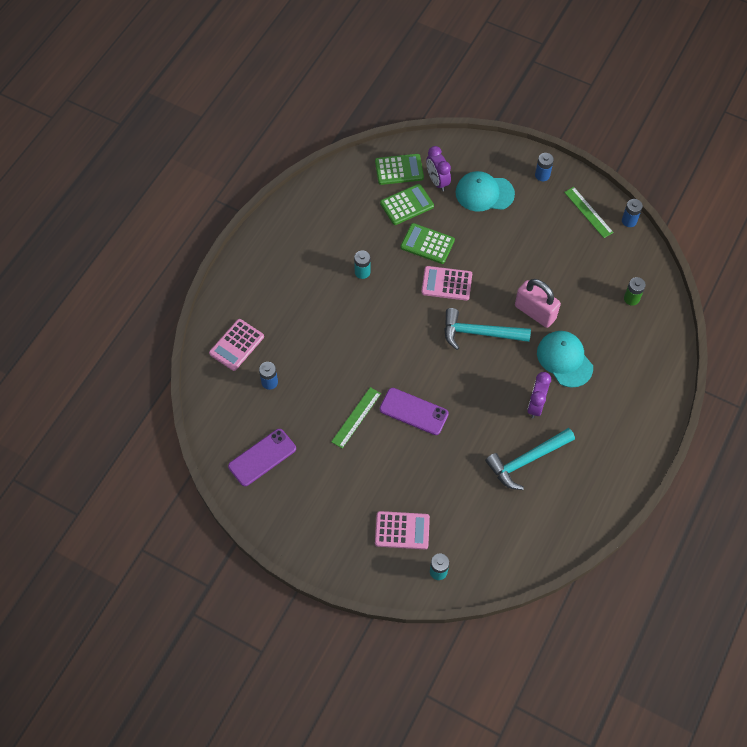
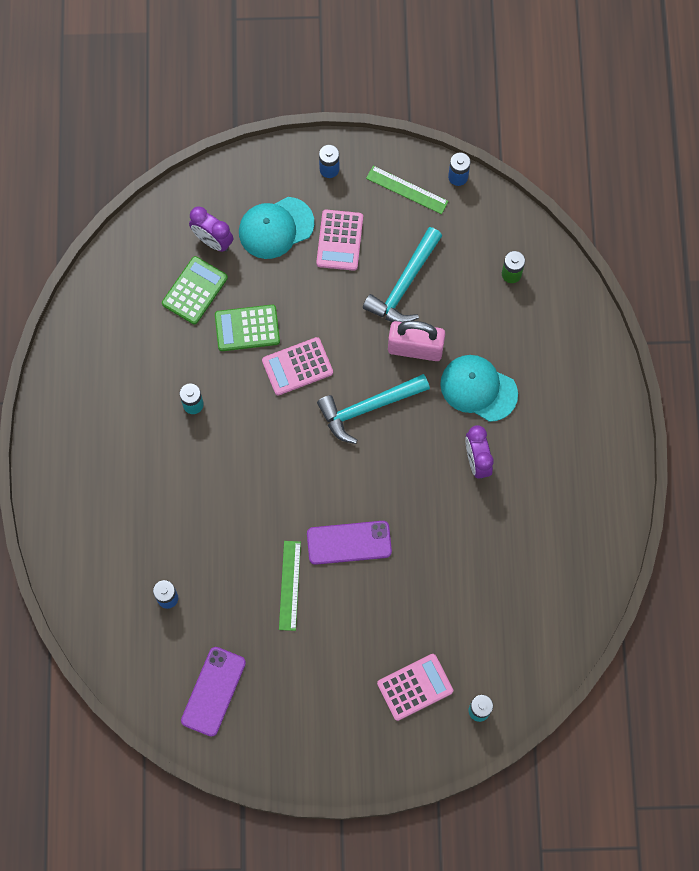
camera: 30 degrees left, 10 degrees up
(236, 345) = (102, 574): pink calculator -> pink calculator (340, 240)
(399, 170) = (159, 249): green calculator -> none
(526, 460) = (502, 531): turquoise hammer -> turquoise hammer (404, 285)

